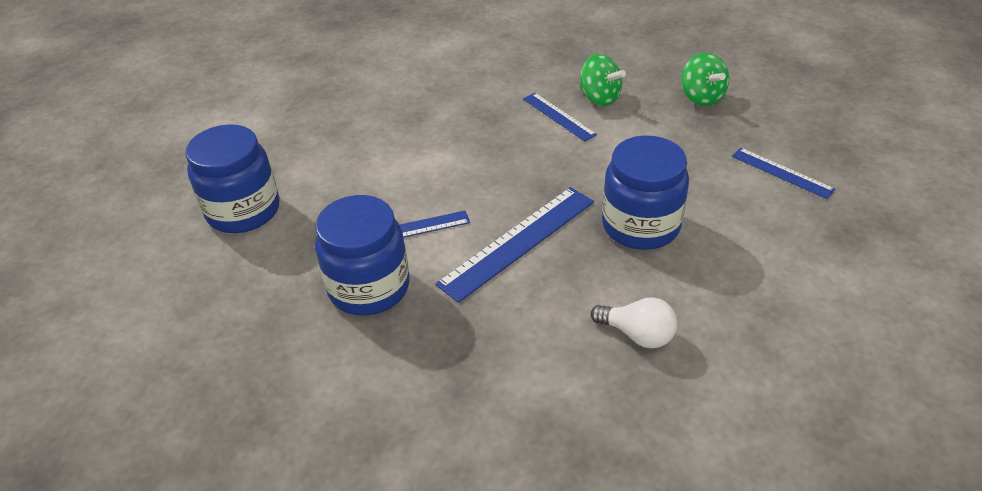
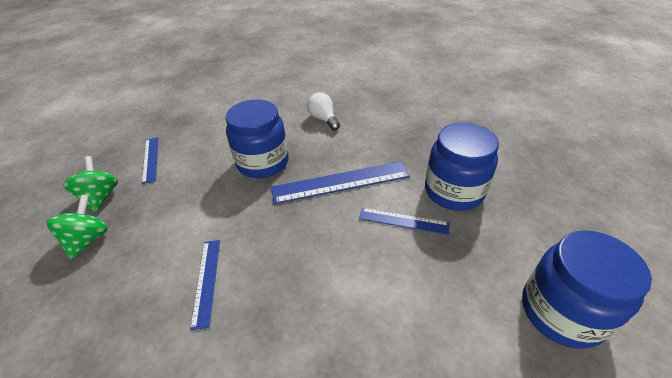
camera: 150 degrees left, 0 degrees up
(599, 98) = (150, 285): green spinning top -> green spinning top (100, 197)

